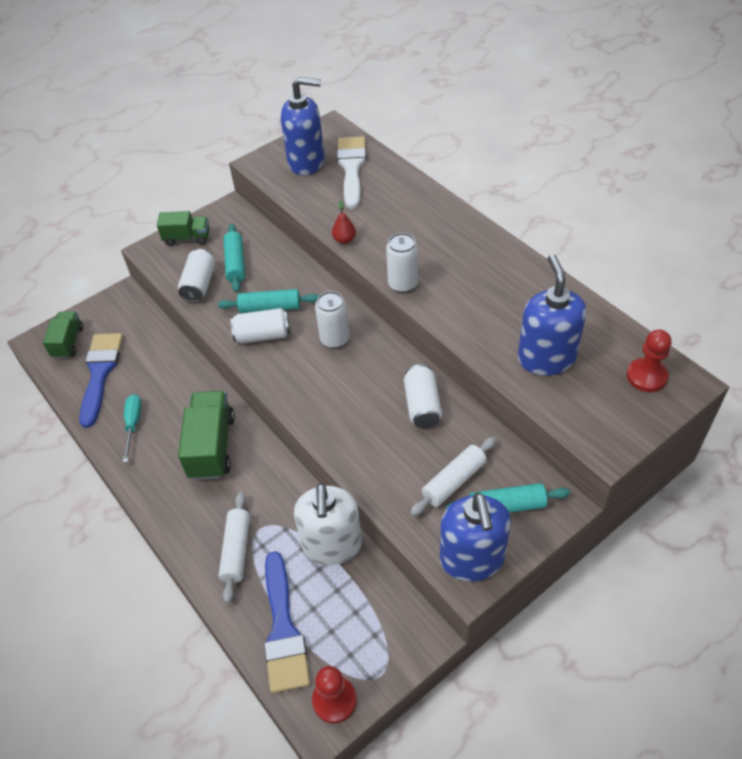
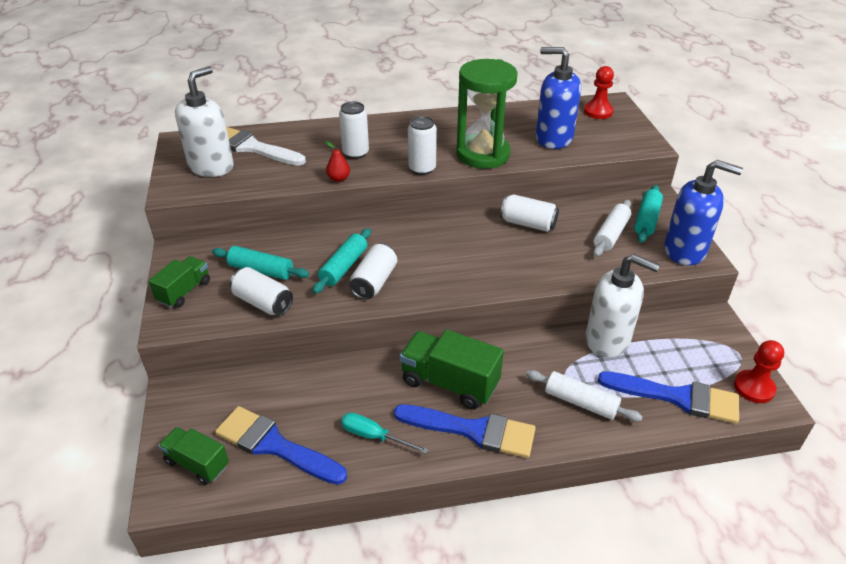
camera: 65 degrees left, 10 degrees down
(167, 484) = (473, 430): none -> blue brush
(306, 162) = (211, 166): blue soap dispenser -> white soap dispenser
(334, 339) = (418, 243): white can -> white can (355, 153)
(454, 481) = (611, 234): white rolling pin -> white rolling pin turned 45 degrees clockwise
(464, 315) = (483, 154): none -> green hourglass

